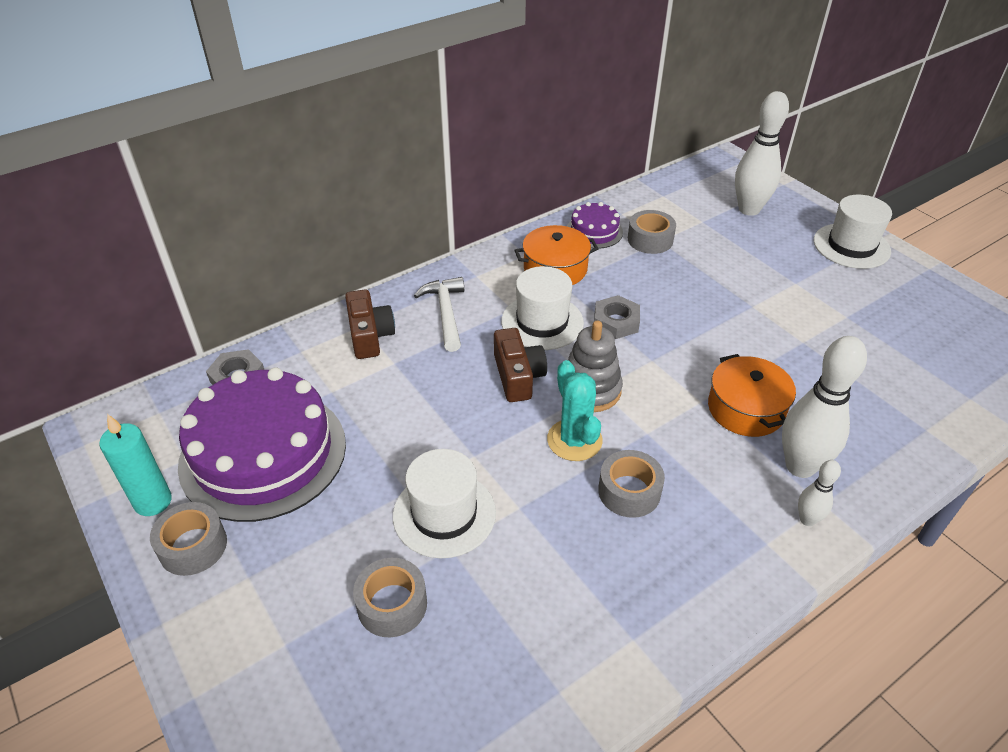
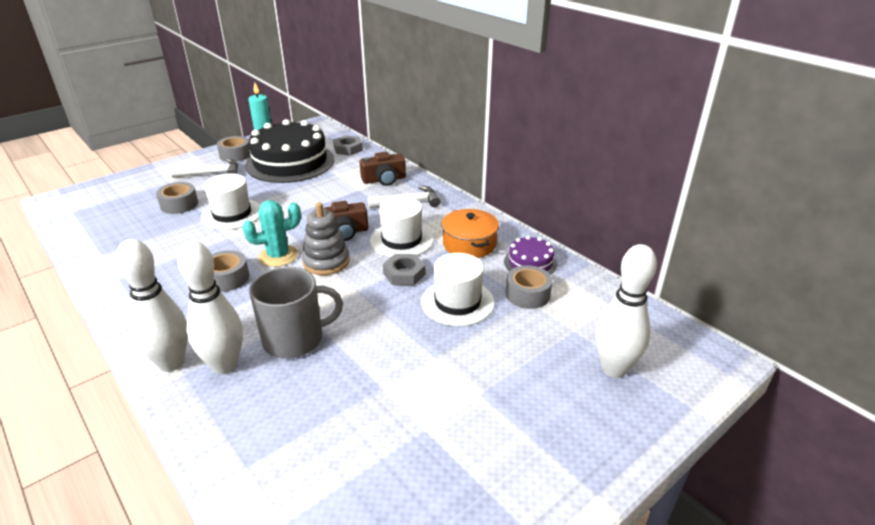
camera: 85 degrees right, 10 degrees down
(263, 453) = (290, 162): purple cake -> black cake
(270, 574) = (211, 174): none -> white hammer
(745, 409) = (295, 339): orange pot -> grey mug
(807, 520) = (171, 363): white bowling pin -> white bowling pin, size x2.00
(851, 246) = (569, 458): white hat -> white hat (457, 302)

